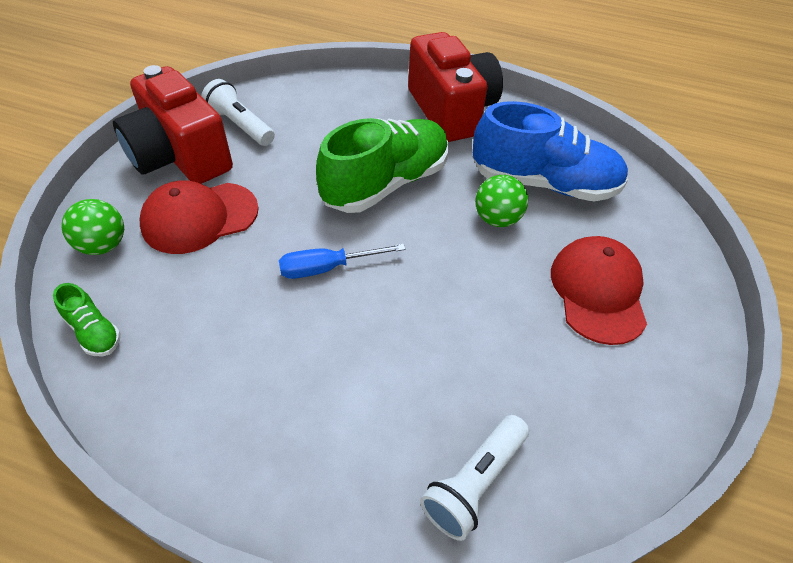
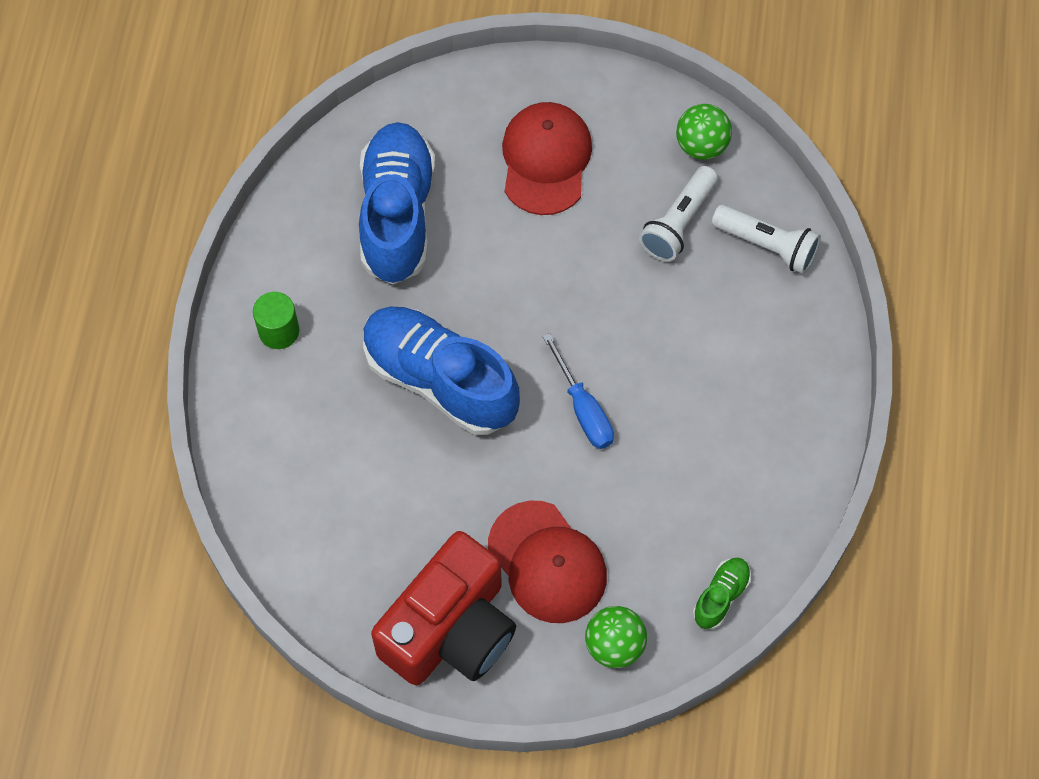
camera: 100 degrees left, 15 degrees up
(240, 125) = (372, 581): white flashlight -> white flashlight (678, 223)
(386, 183) = (440, 380): green shoe -> blue shoe
(451, 111) = (279, 331): red camera -> green cylinder
(497, 219) = (468, 257): green ball -> green ball (701, 145)
(598, 291) = (545, 160): red cap -> red cap turned 105 degrees clockwise

